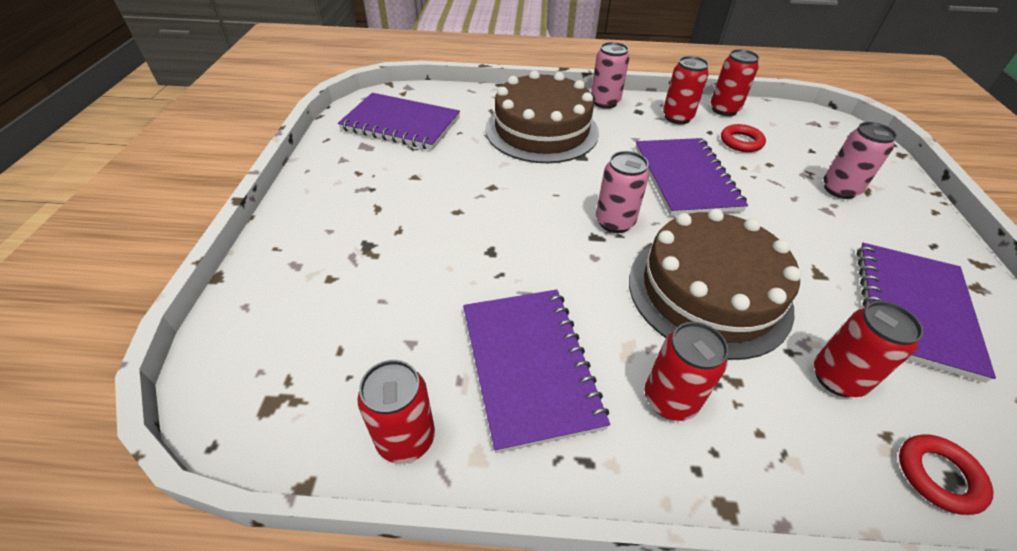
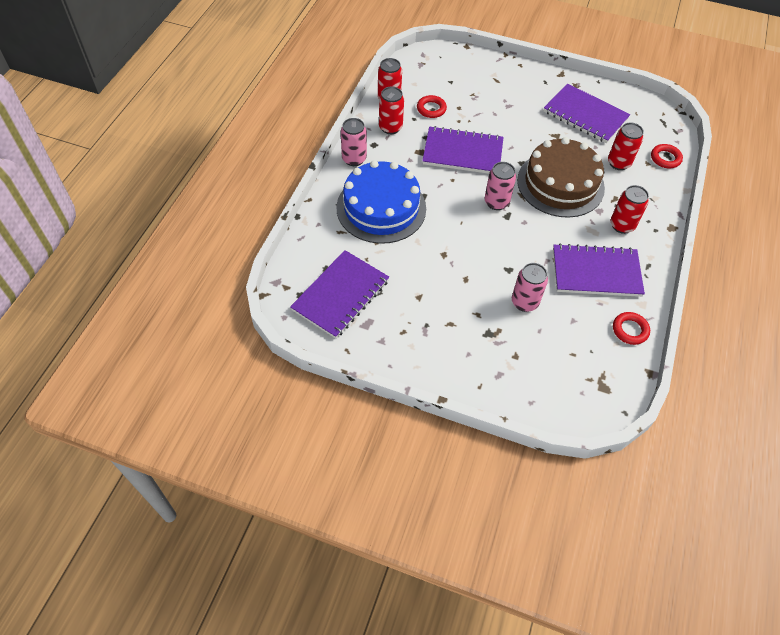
camera: 75 degrees left, 10 degrees up
(406, 438) = (630, 330): red can -> red ring
(542, 130) = (381, 208): brown cake -> blue cake
(839, 189) = (492, 91): pink can -> pink can (524, 302)

